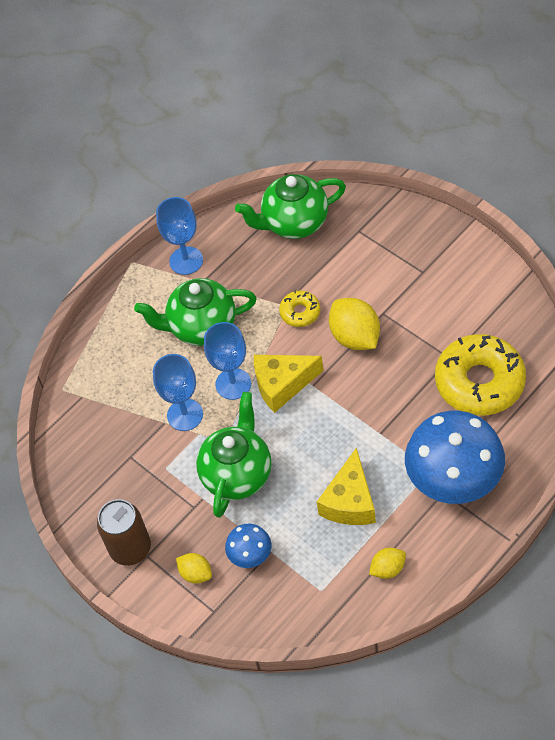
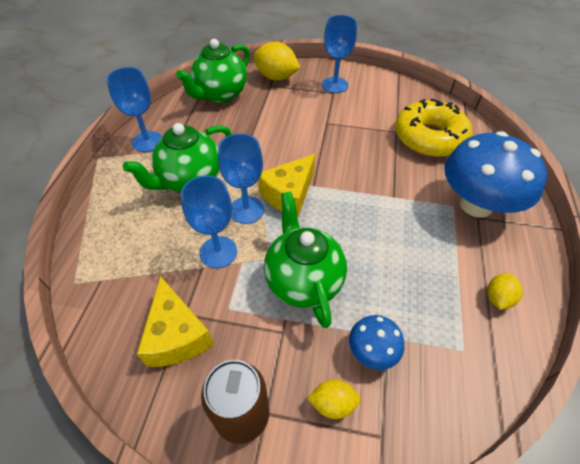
camera: 40 degrees left, 5 degrees down
(300, 312) = (265, 142): yellow donut -> none
(350, 501) = (417, 257): yellow cheese -> yellow cheese (176, 335)
(355, 337) = (319, 143): yellow lemon -> yellow lemon (276, 77)
(433, 261) = (335, 85): none -> blue goblet

